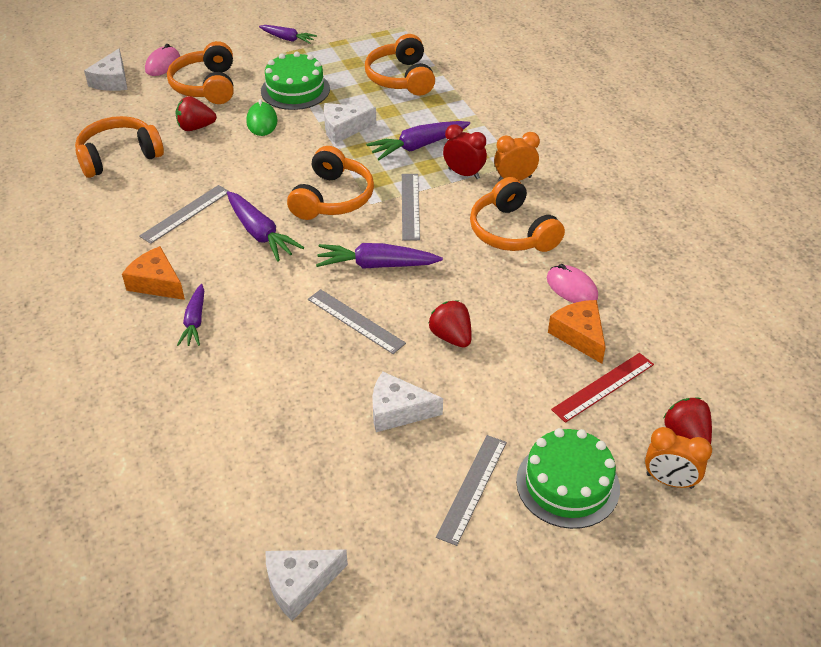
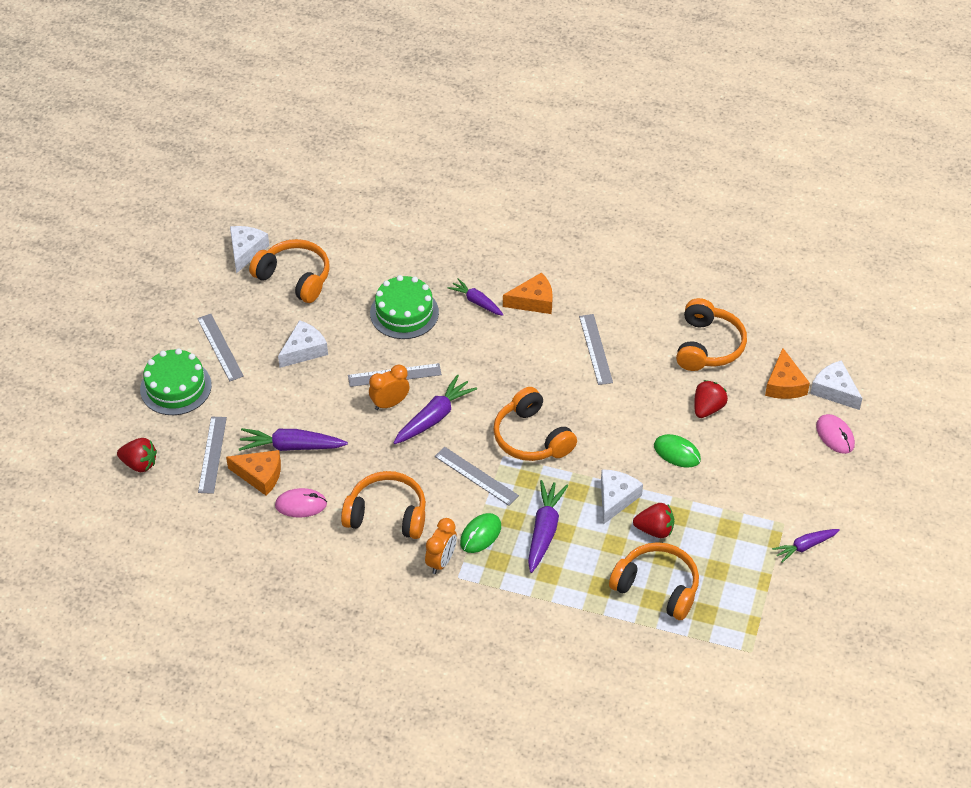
camera: 130 degrees right, 5 degrees up
(128, 104) = (784, 384): none -> orange cheese
(206, 86) = (769, 446): orange headphones -> orange headphones (294, 278)
(260, 233) = (532, 376): purple carrot -> purple carrot (291, 446)
(295, 90) = (707, 501): green cake -> green cake (404, 313)
(451, 337) = (330, 412): red strawberry -> red strawberry (654, 530)
(464, 174) = (480, 534): red clock -> green mouse
(603, 387) = (212, 454): red ruler -> grey ruler
(669, 481) = (126, 431): orange clock -> orange clock (389, 403)

